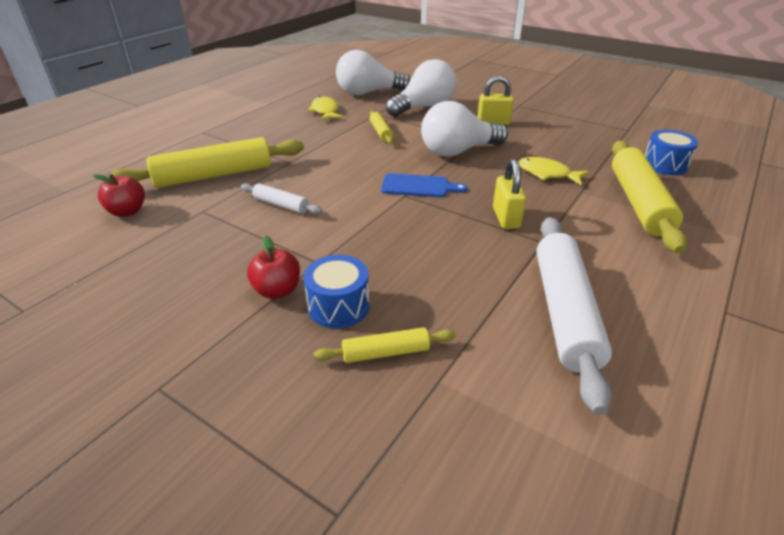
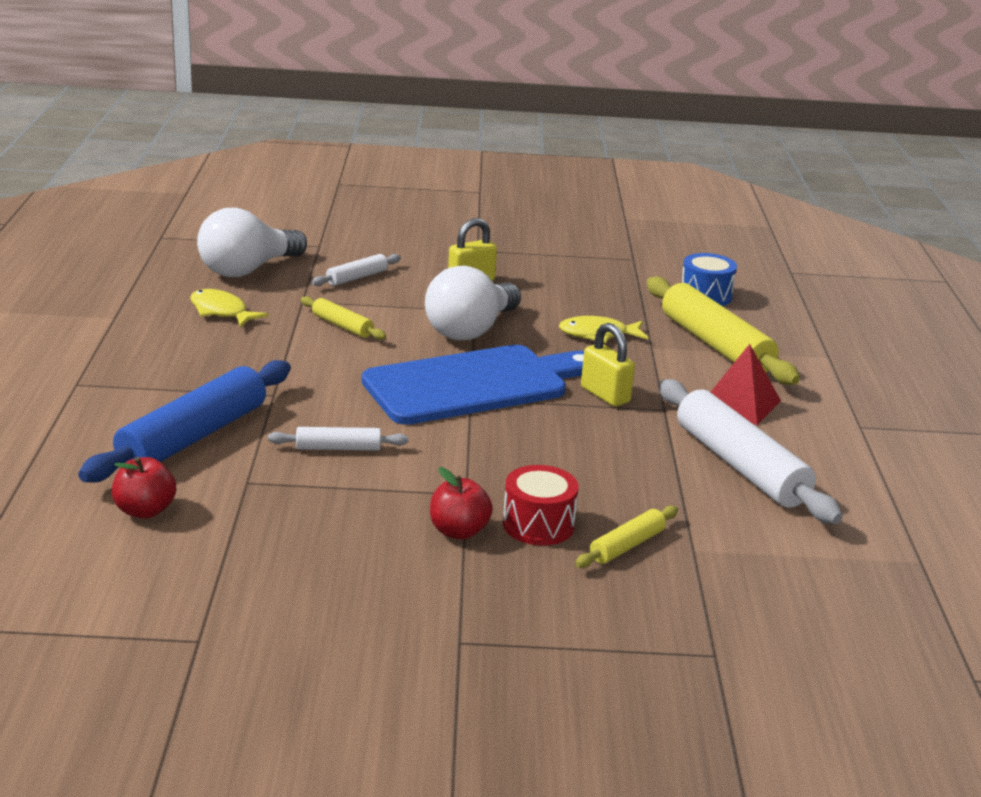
camera: 35 degrees left, 10 degrees down
(214, 175) = (193, 437): yellow rolling pin -> blue rolling pin
(338, 306) = (538, 525): blue drum -> red drum
(418, 186) = (474, 384): blue cutting board -> blue cutting board, size x2.14
(424, 107) = (357, 277): white light bulb -> white rolling pin
(617, 255) = (740, 403): none -> red pyramid

